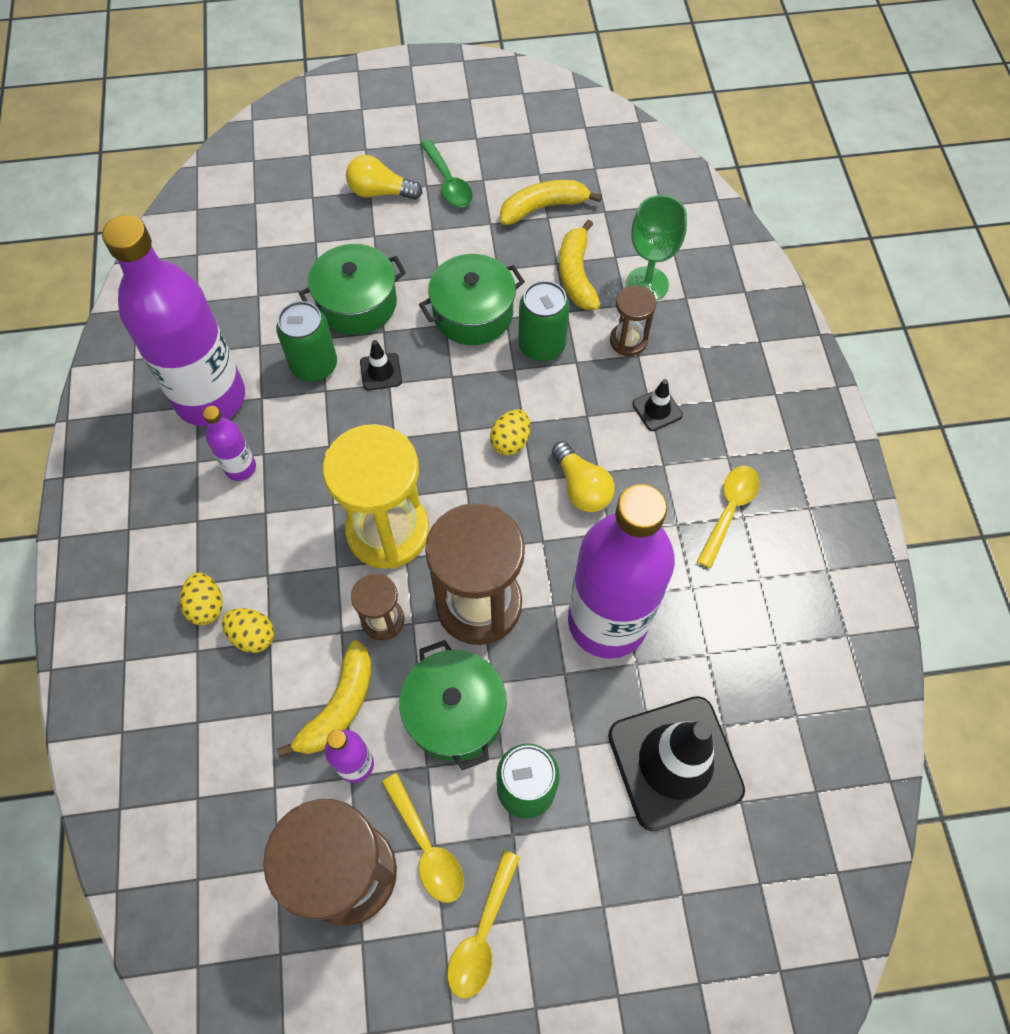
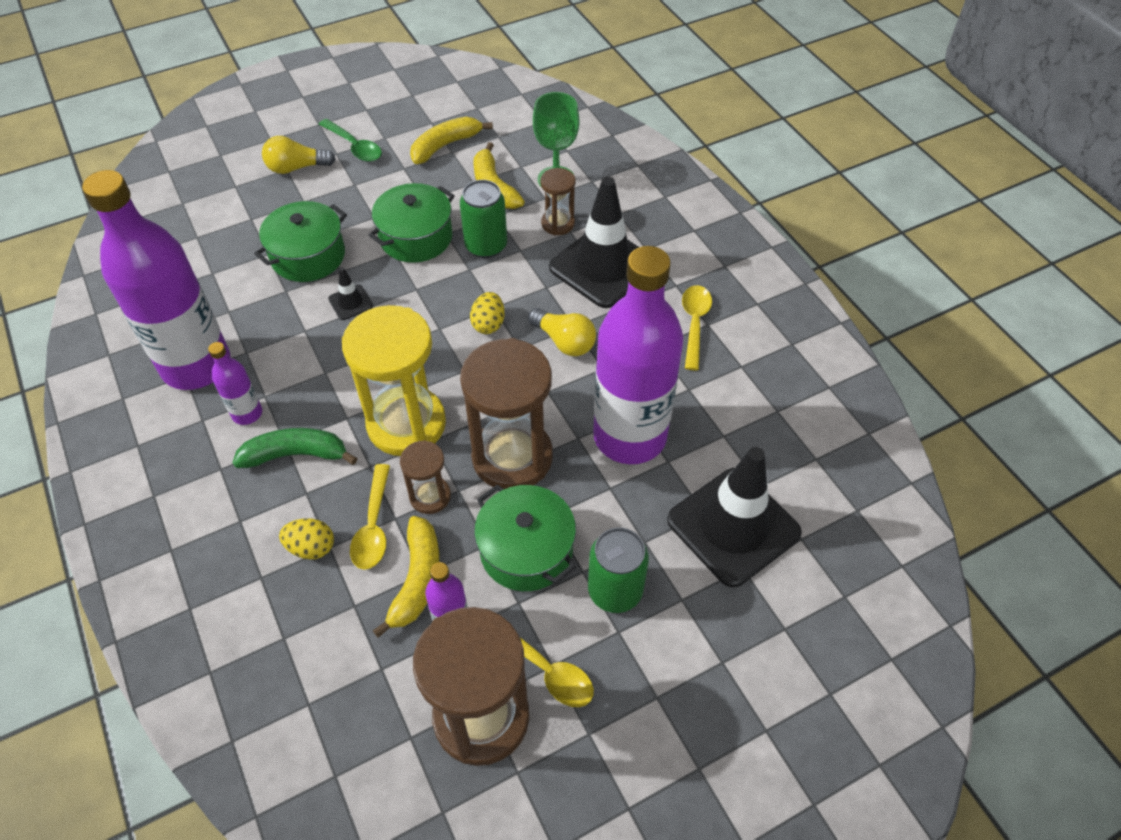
camera: 20 degrees left, 10 degrees down
(206, 606) = (256, 536): yellow egg -> none
(271, 529) = (296, 454): none -> green banana
(314, 366) = (287, 314): green can -> none
(482, 933) = (625, 723): yellow spoon -> yellow spoon (373, 526)
(657, 409) = (603, 267): black traffic cone -> black traffic cone, size x2.39

